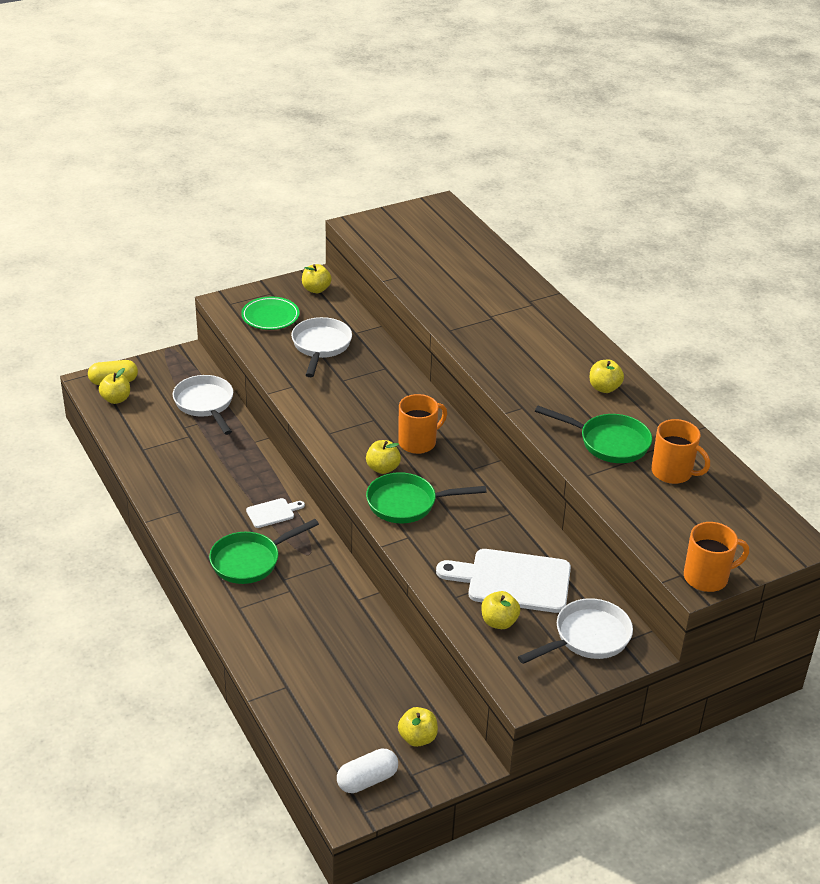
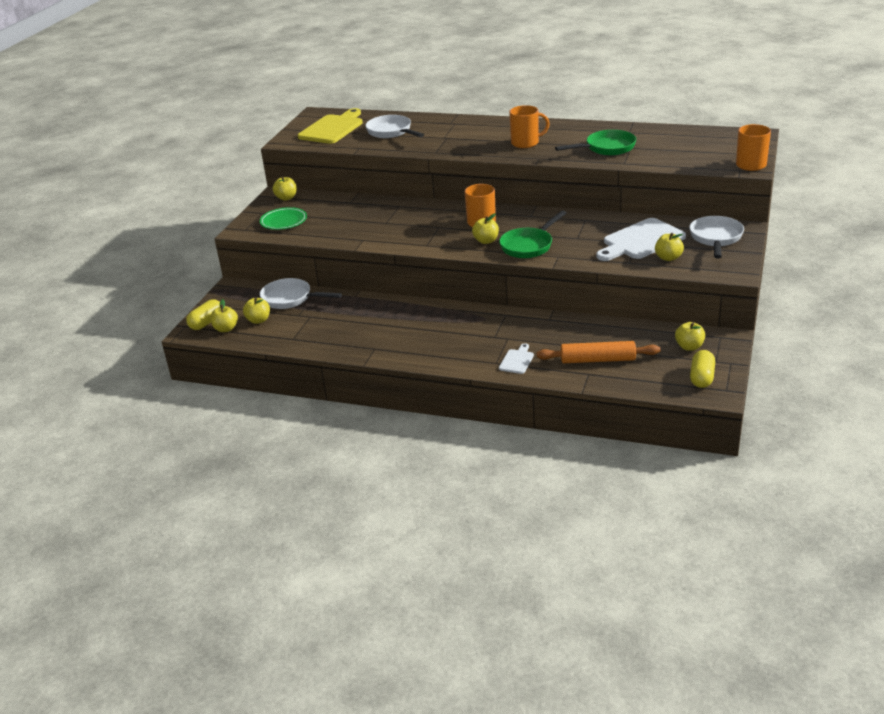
camera: 40 degrees left, 5 degrees down
(250, 561) = (460, 341): green pan -> none
(273, 513) = (430, 316): white cutting board -> white cutting board (517, 360)
(319, 679) = (598, 360): none -> orange rolling pin
(320, 346) = (342, 217): white pan -> white pan (391, 132)
(367, 780) = (701, 378): white capsule -> yellow capsule
(420, 235) = (333, 128): none -> yellow cutting board
(604, 388) = (559, 132): yellow apple -> yellow apple (258, 320)
(672, 472) = (657, 142): orange mug -> orange mug (526, 143)

